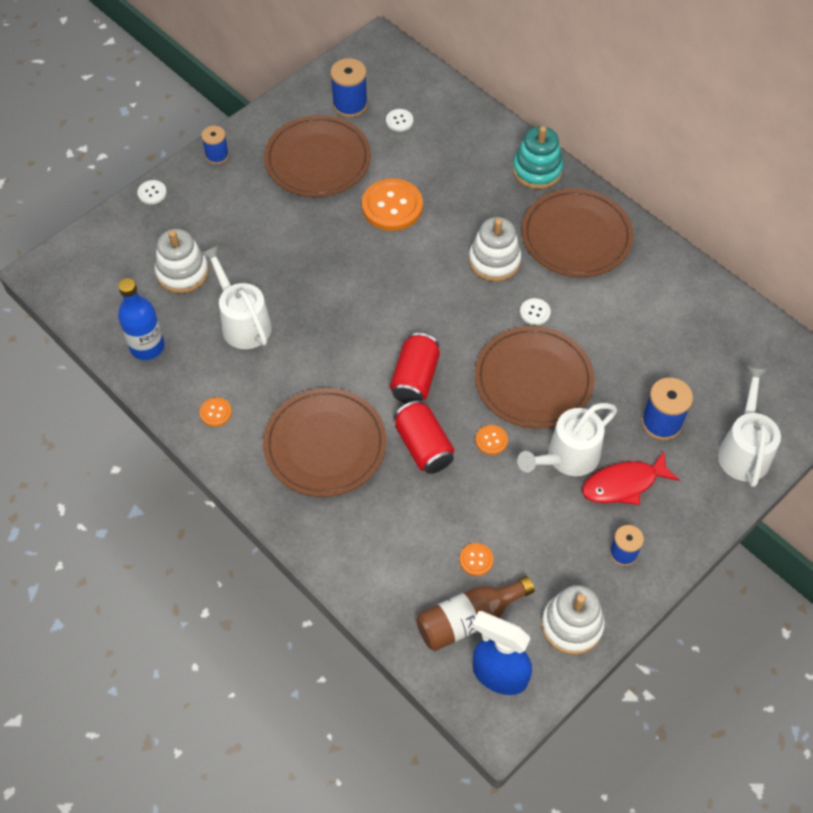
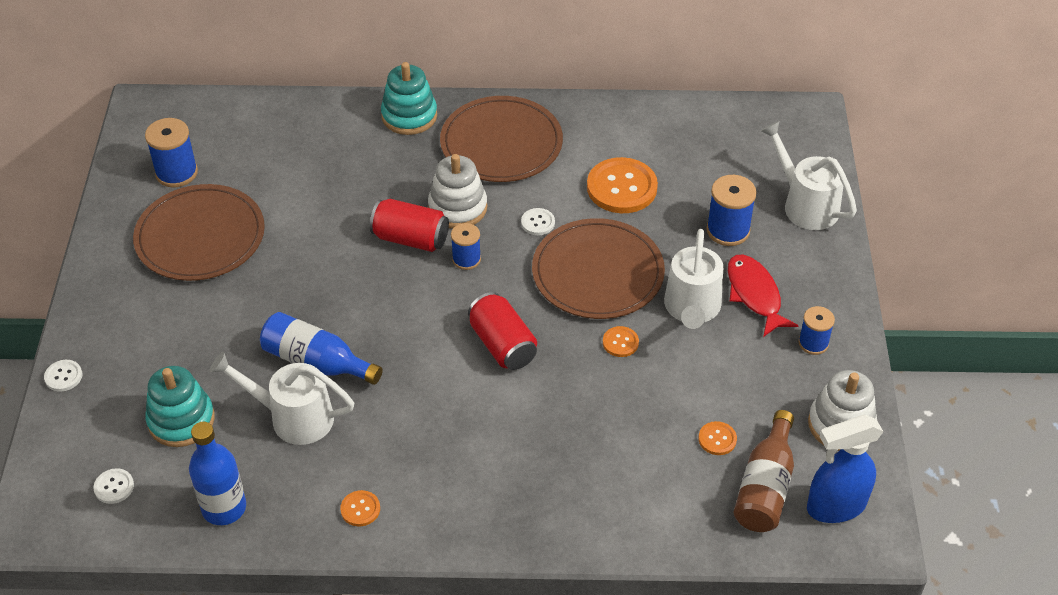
camera: 45 degrees left, 10 degrees down
(182, 272) = (181, 420): white stacking toy -> turquoise stacking toy
(217, 155) = (93, 299): blue spool -> blue spool (466, 259)
(294, 297) = (316, 362): none -> blue bottle
(325, 444) = (490, 455): brown plate -> none
(392, 206) = (317, 227): orange button -> orange button (622, 187)
(399, 121) = (240, 156): white button -> white button (114, 487)
(423, 446) = (573, 390): red can -> red can (410, 239)
(624, 484) = (754, 294): red fish -> red fish turned 135 degrees clockwise

